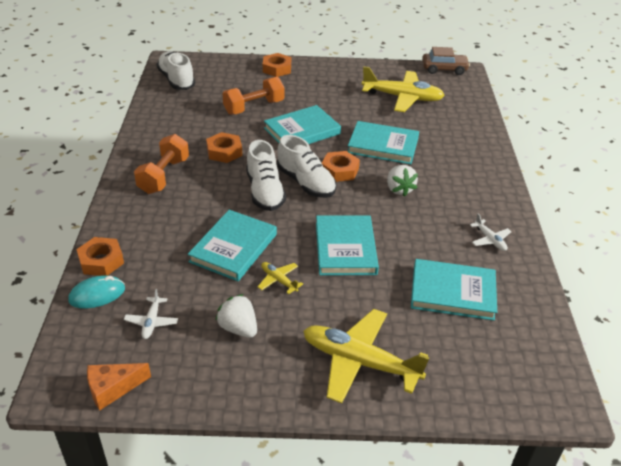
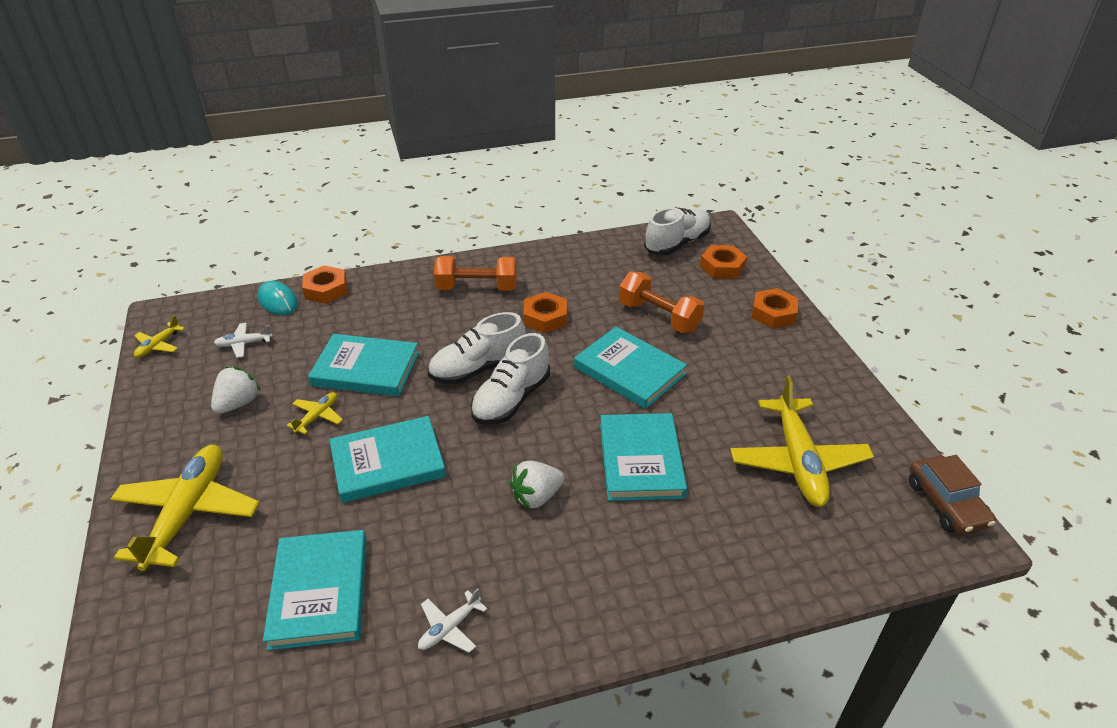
camera: 75 degrees right, 0 degrees up
(113, 388) = (158, 345): orange cheese -> yellow plane
(340, 170) = (554, 425): orange nut -> orange nut (722, 267)

